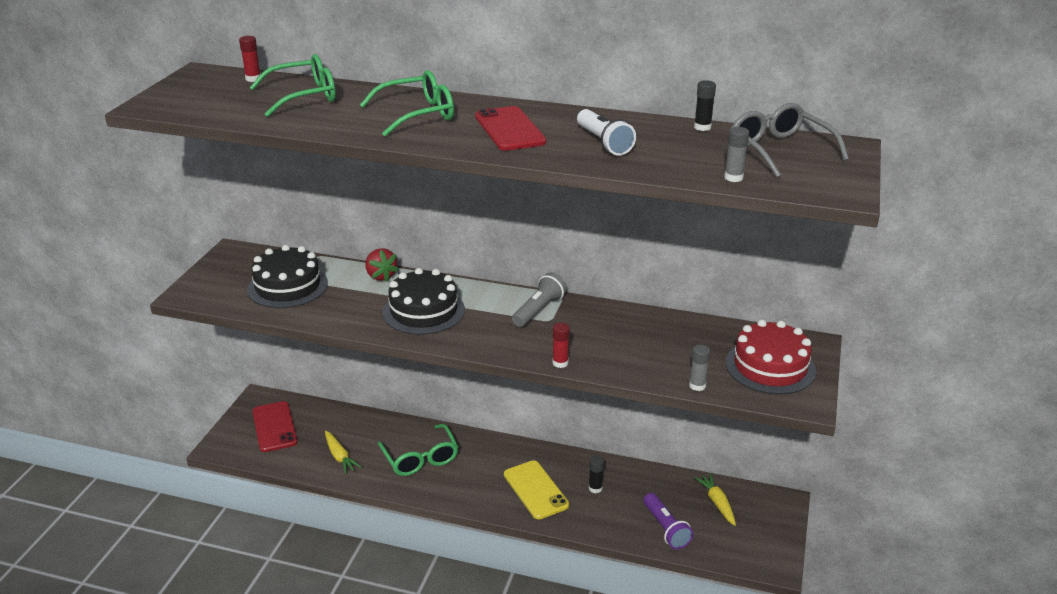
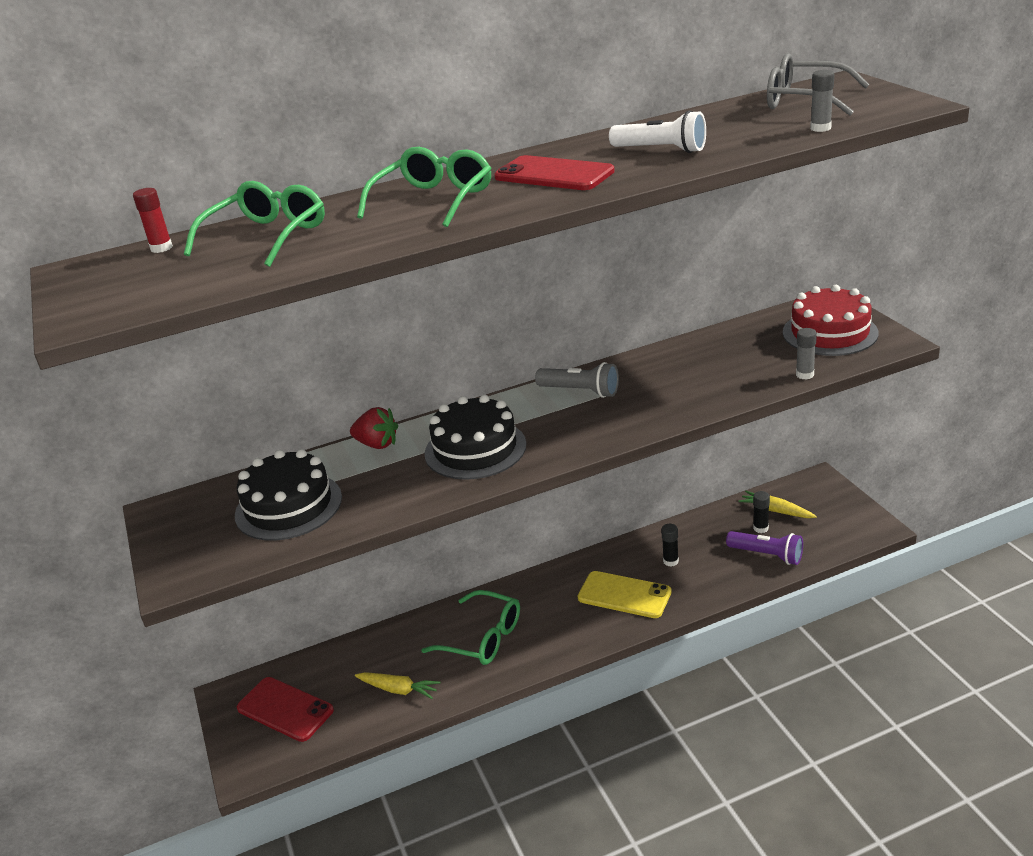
camera: 35 degrees left, 0 degrees up
(539, 310) = (580, 391): grey flashlight -> grey flashlight turned 120 degrees clockwise
(560, 363) = (672, 419): red glue stick -> none
(702, 127) = (710, 111): black glue stick -> black glue stick (760, 528)

